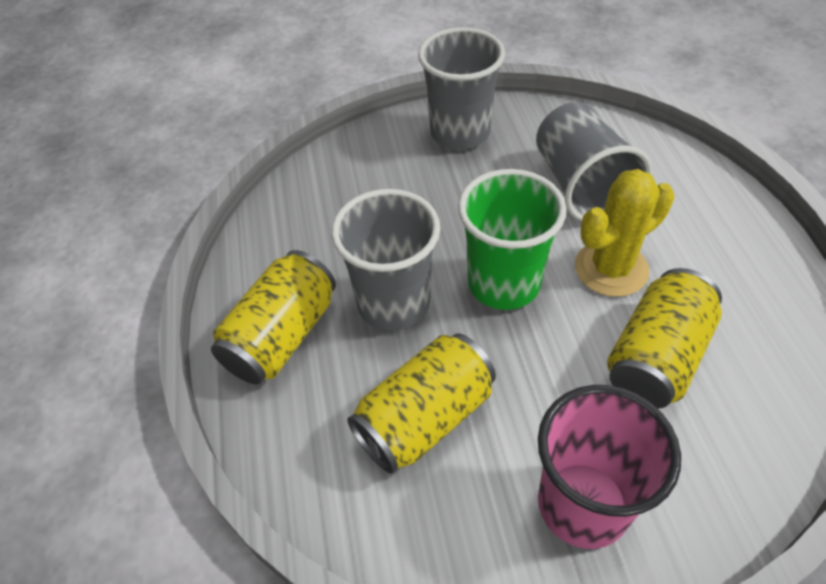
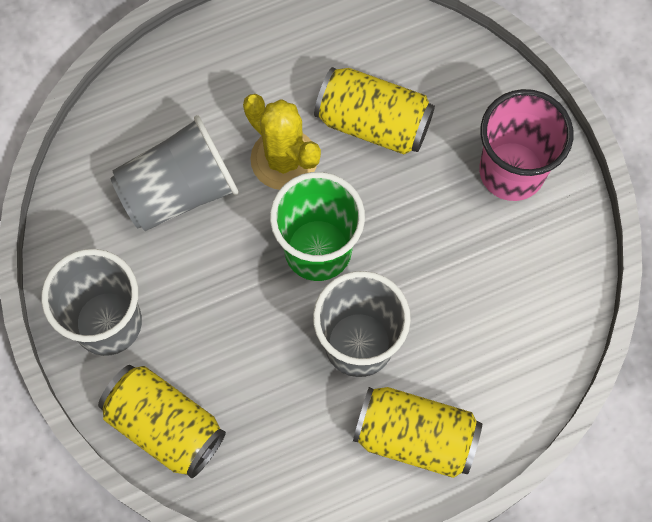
camera: 105 degrees left, 20 degrees up
(424, 418) = (469, 294): yellow can -> yellow can (165, 426)

